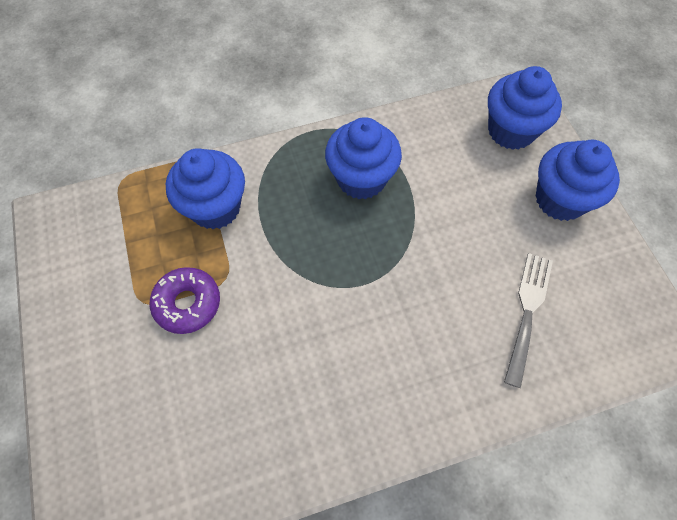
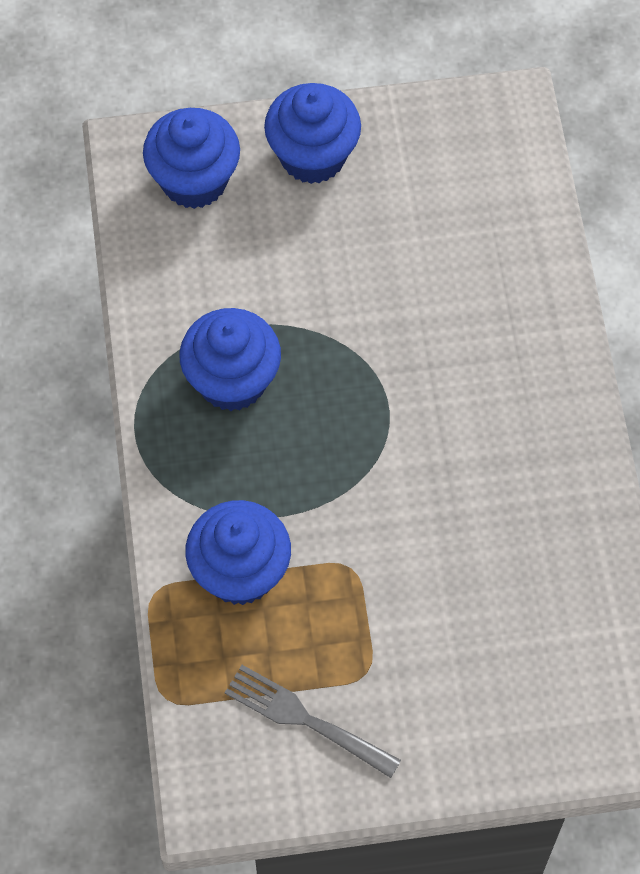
camera: 80 degrees left, 0 degrees up
(187, 303) = (378, 616): purple donut -> none
(527, 311) = (455, 236): grey fork -> grey fork (305, 719)

